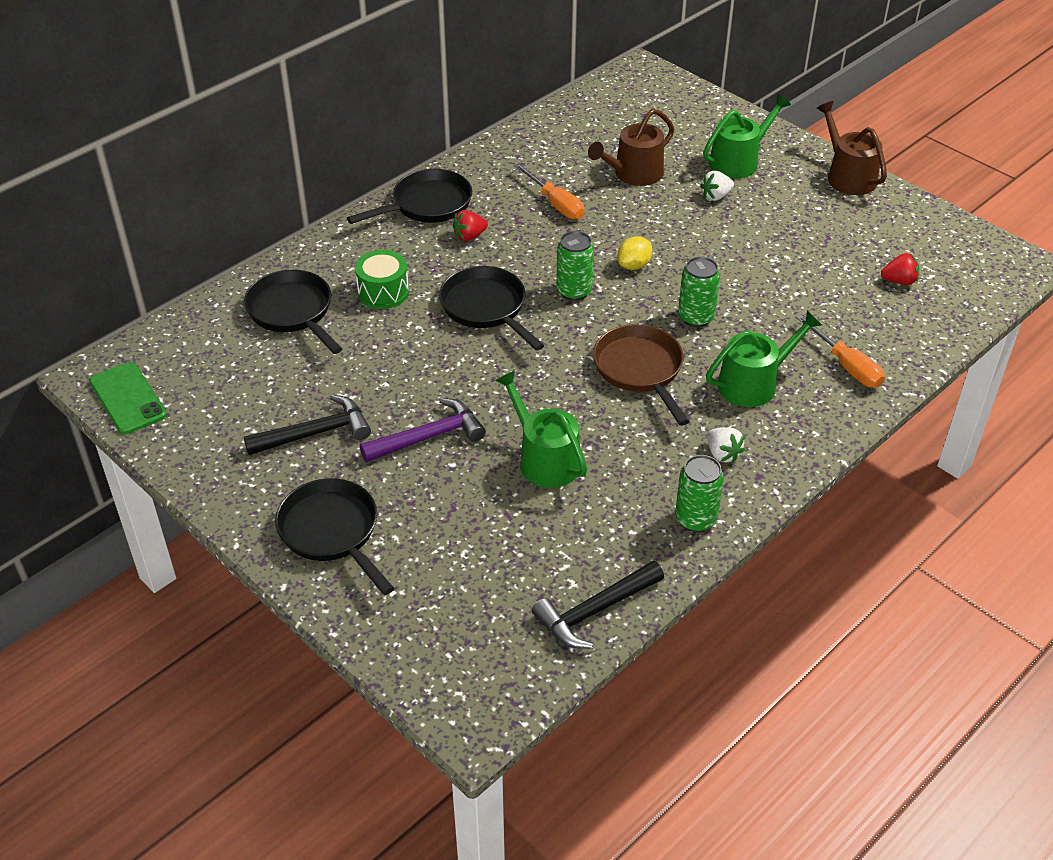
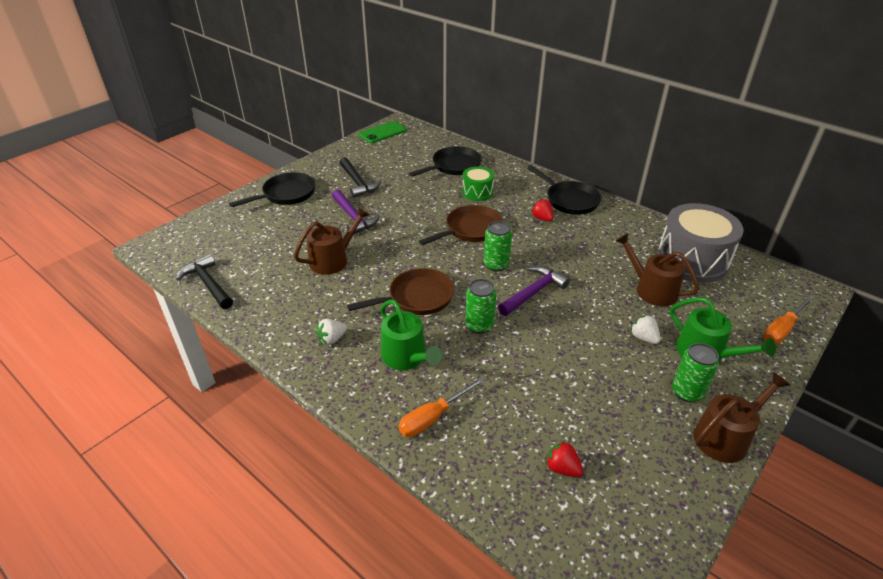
camera: 85 degrees right, 5 degrees down
(486, 308) = (470, 230): black pan -> brown pan
(544, 459) = (333, 260): green watering can -> brown watering can
(555, 204) = (594, 252): orange screwdriver -> orange screwdriver (782, 329)
(580, 133) = (692, 260): none -> grey drum
(634, 265) = (533, 292): yellow lemon -> purple hammer
(695, 519) = (272, 325): green can -> green can (687, 392)
(899, 281) = (562, 468): red strawberry -> red strawberry turned 135 degrees clockwise

